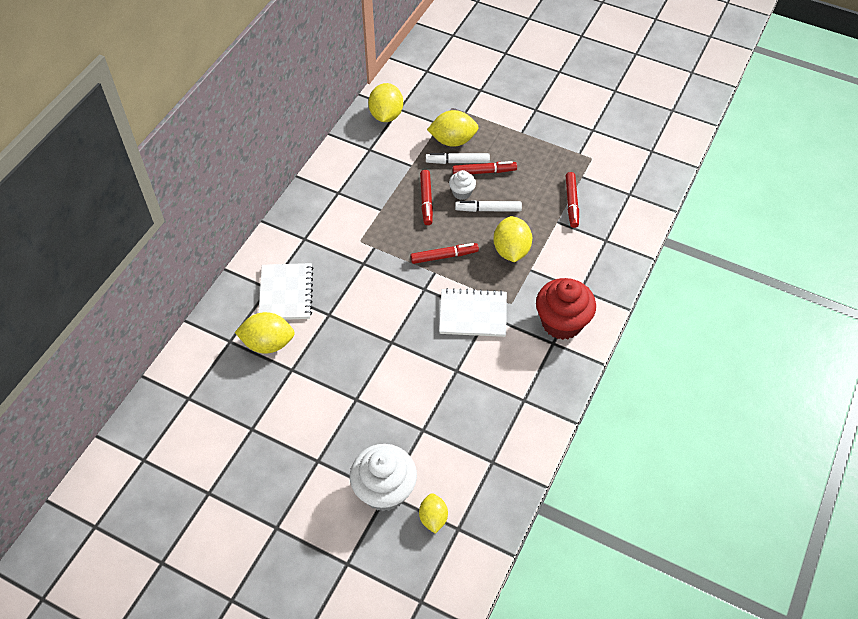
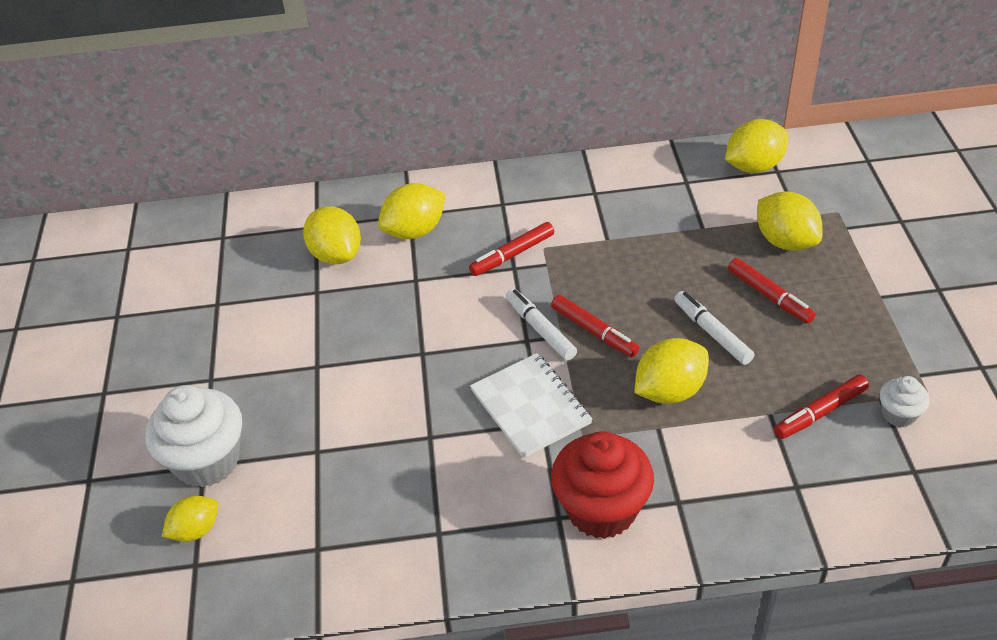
camera: 60 degrees right, 10 degrees down
(286, 293) = (414, 231): white notebook -> yellow lemon
(426, 200) = (663, 269): red marker -> red marker (512, 255)
(457, 162) = (756, 264): white marker -> white marker (540, 329)
(462, 192) = (711, 294): white cupcake -> white cupcake (898, 414)

